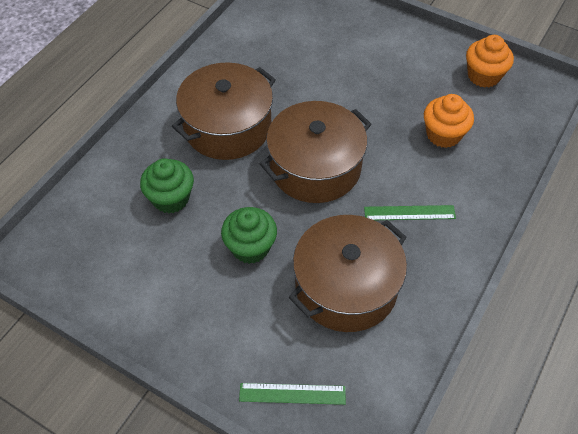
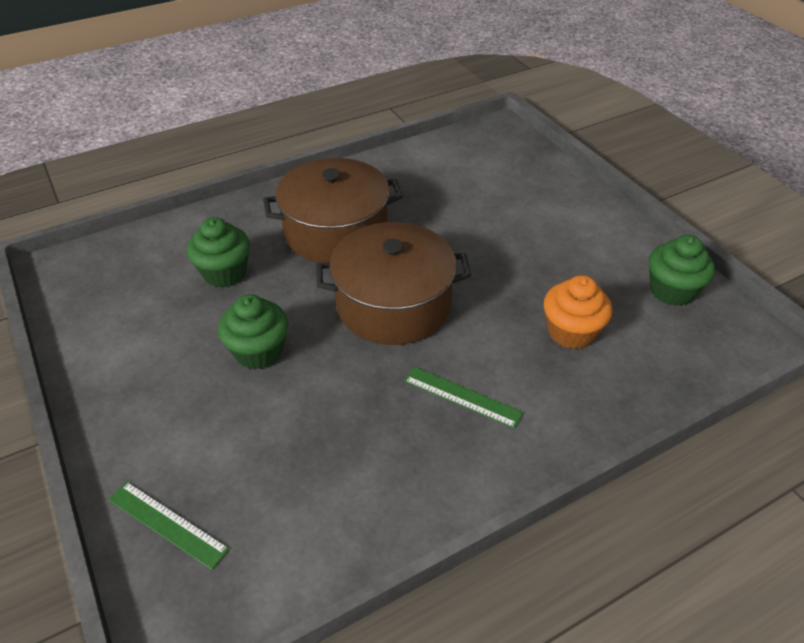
camera: 30 degrees right, 10 degrees down
(346, 287) = (323, 440): brown pot -> none
(483, 76) = (671, 291): orange cupcake -> green cupcake

